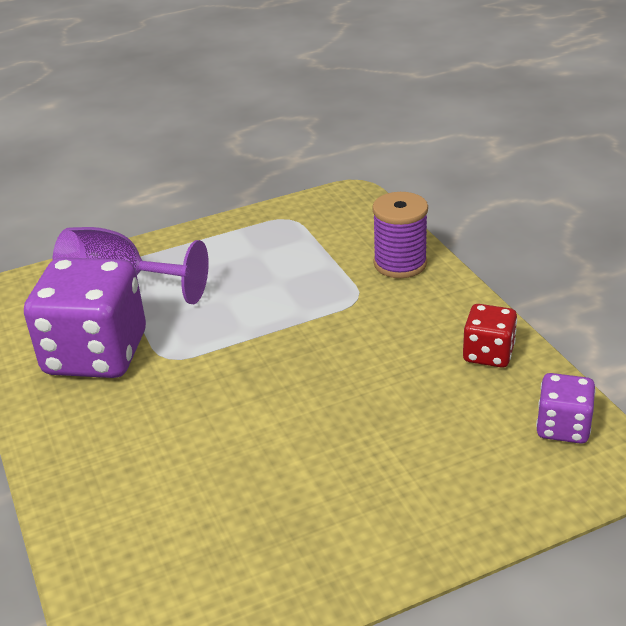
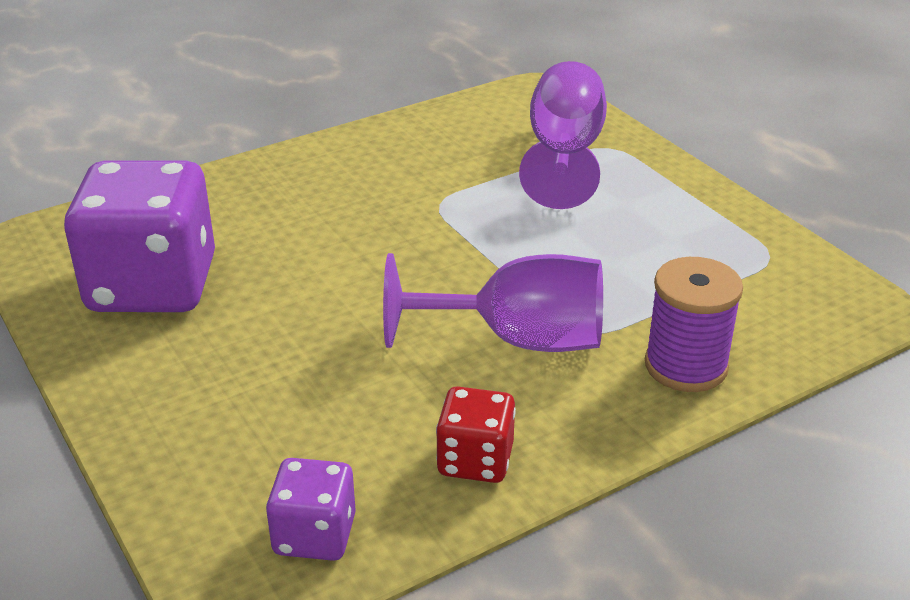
camera: 80 degrees right, 0 degrees up
(96, 354) = (440, 159): purple dice -> purple dice (152, 285)
(363, 328) = (517, 340): none -> purple goblet

